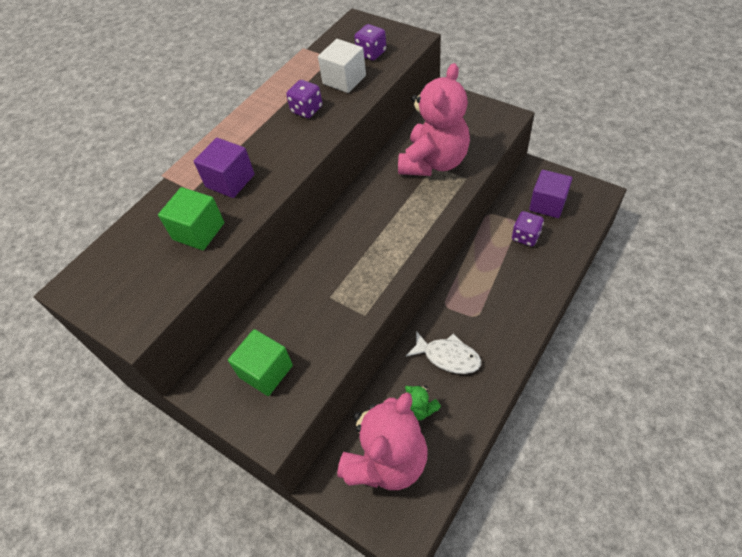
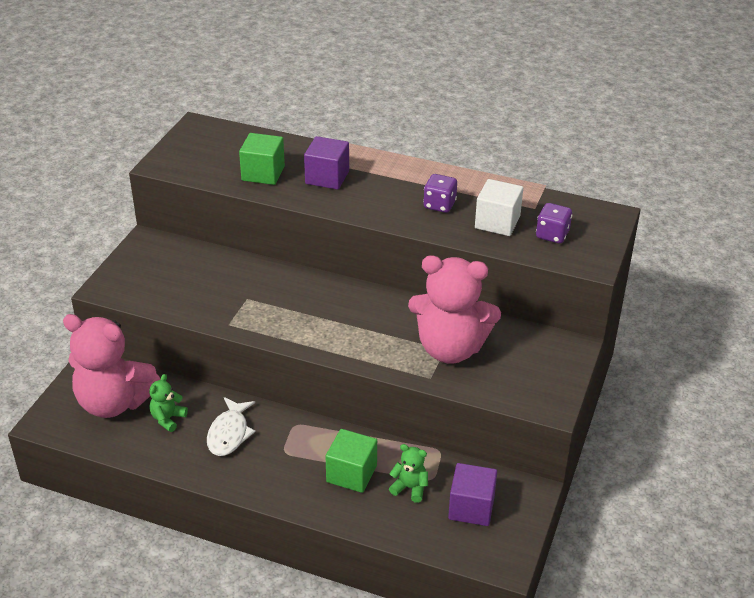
camera: 70 degrees right, 15 degrees down
(266, 371) = (163, 274): green cube -> green cube (351, 474)
(525, 236) = (410, 488): purple dice -> green teddy bear

